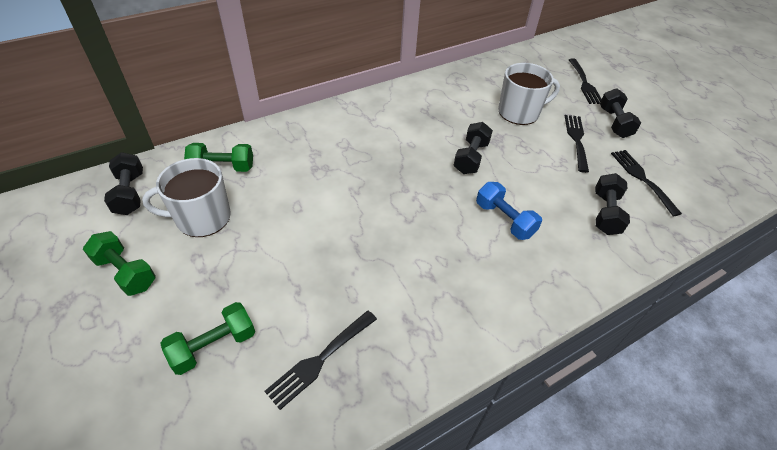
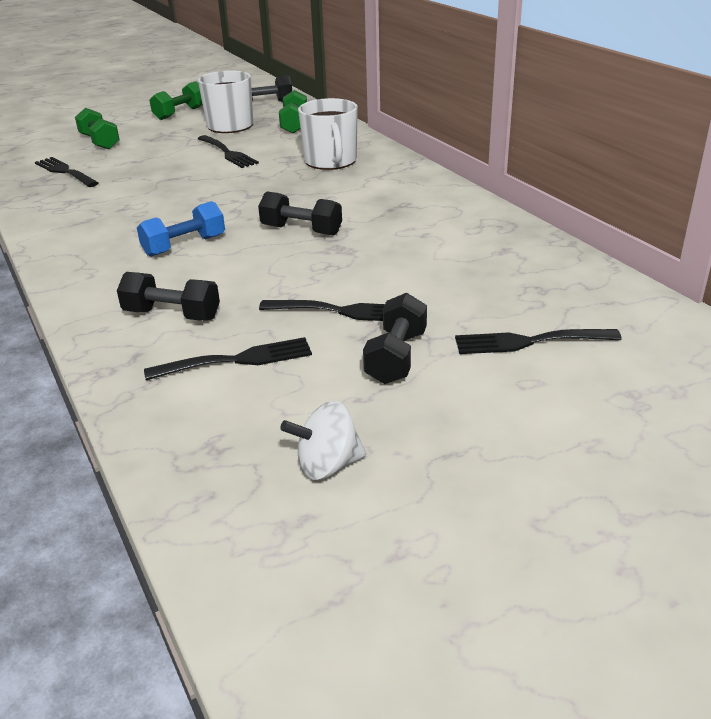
camera: 95 degrees right, 15 degrees down
(294, 212) = (228, 153): none -> black fork
(519, 112) = (412, 269): white mug -> white mug (331, 161)
(614, 122) = (396, 357): black dumbbell -> black dumbbell turned 75 degrees counterclockwise
(706, 145) = (327, 465): none -> white spinning top

